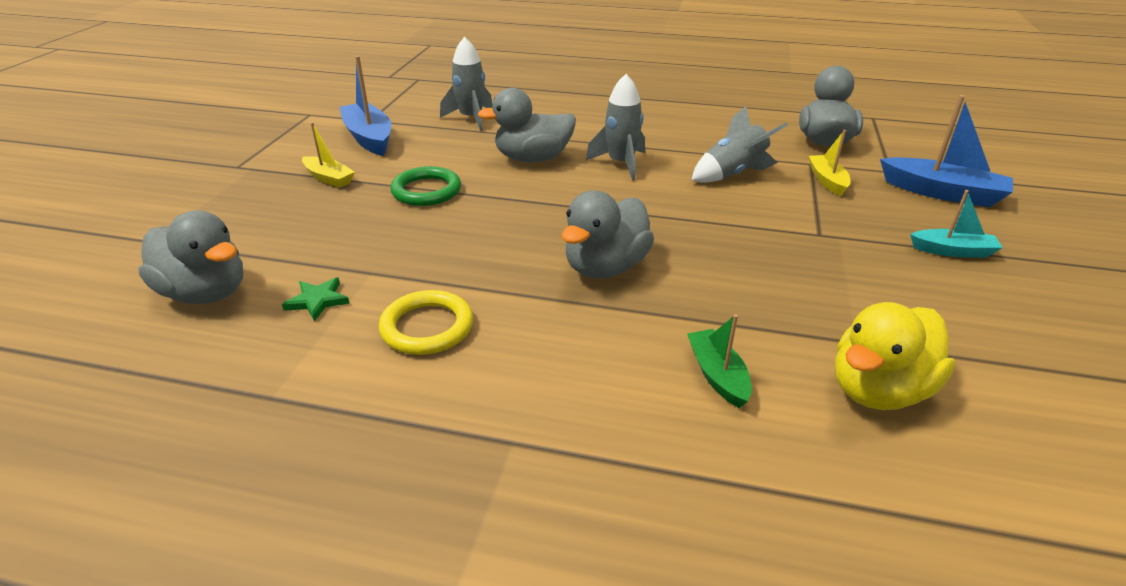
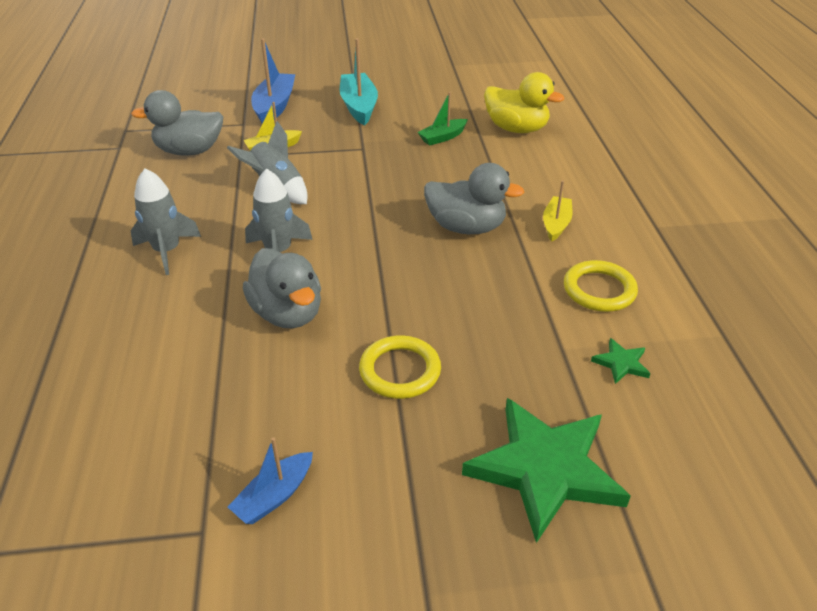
camera: 110 degrees left, 5 degrees up
(206, 293) = (675, 447): grey duck -> none
(271, 226) = (545, 469): none -> green star
(329, 178) = (413, 477): yellow boat -> yellow boat (556, 224)
(369, 138) = (274, 496): blue boat -> blue boat, size x0.60
(426, 191) = (400, 371): green ring -> yellow ring
(471, 118) = (175, 406): grey rocket -> grey rocket (167, 251)
(717, 375) = (545, 172): green boat -> green boat (443, 137)
(952, 251) = (359, 106): turquoise boat -> turquoise boat, size x1.66

